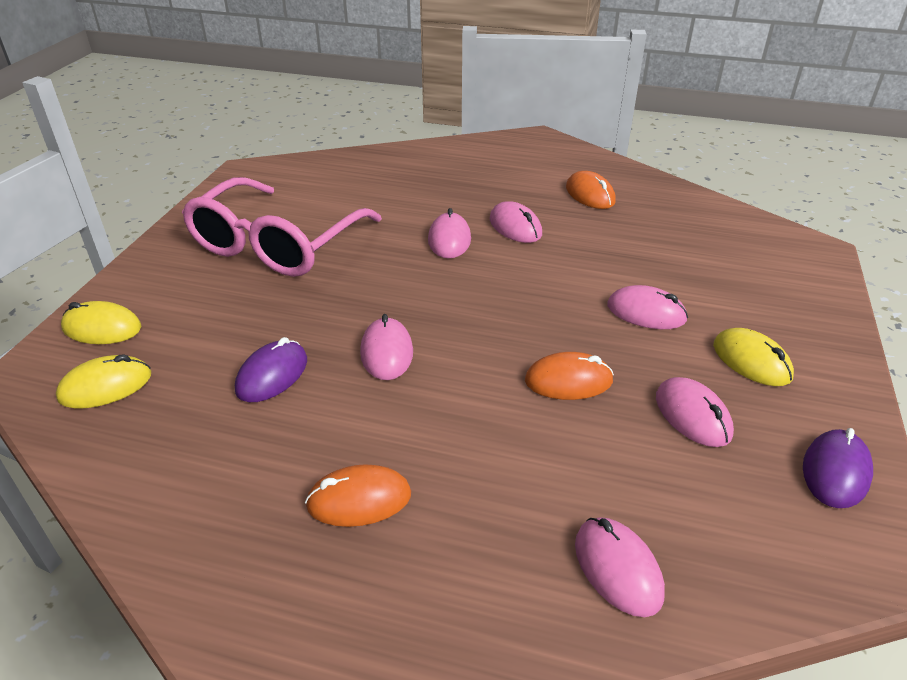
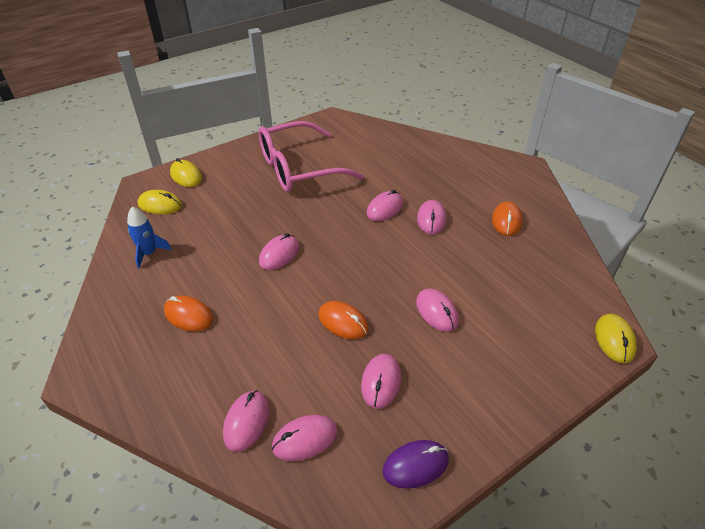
camera: 40 degrees right, 5 degrees up
(176, 459) = (149, 253): none -> blue rocket
(272, 375) = (221, 237): purple mouse -> none
(706, 534) = (305, 439): none -> pink mouse
(751, 361) = (459, 377): yellow mouse -> yellow mouse (614, 340)

